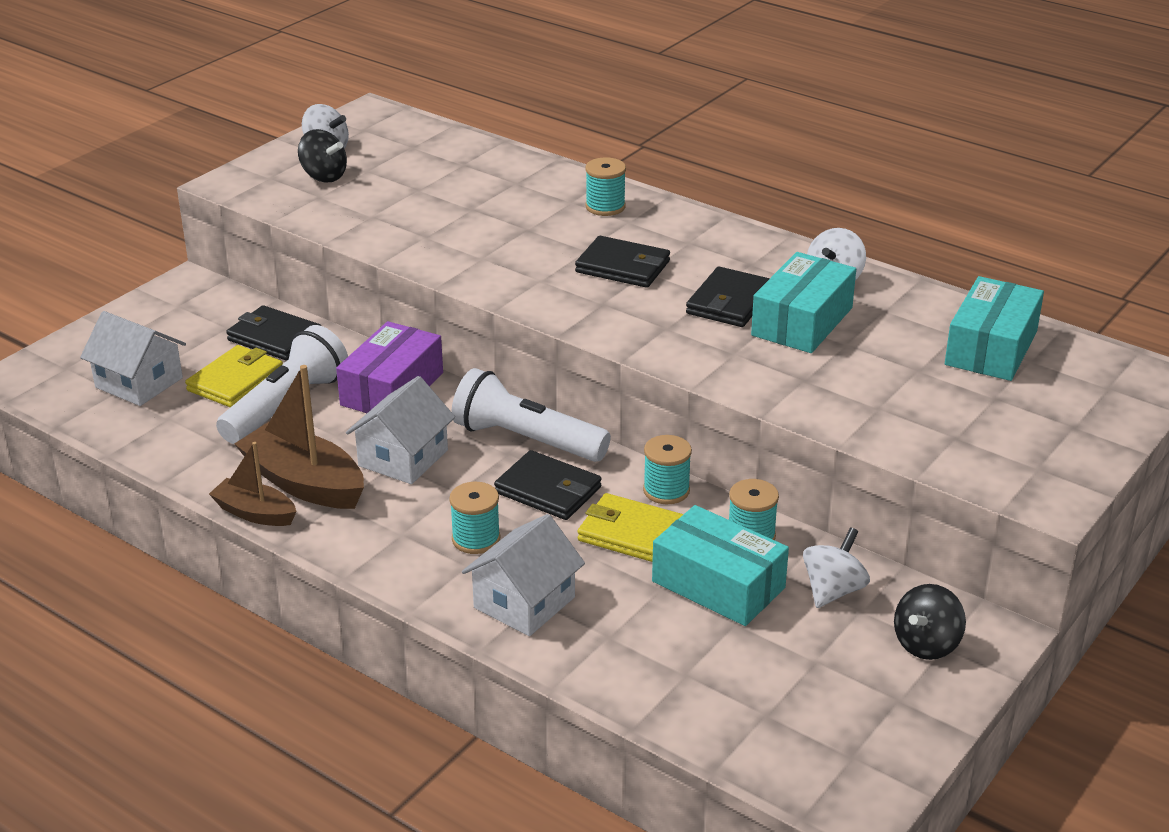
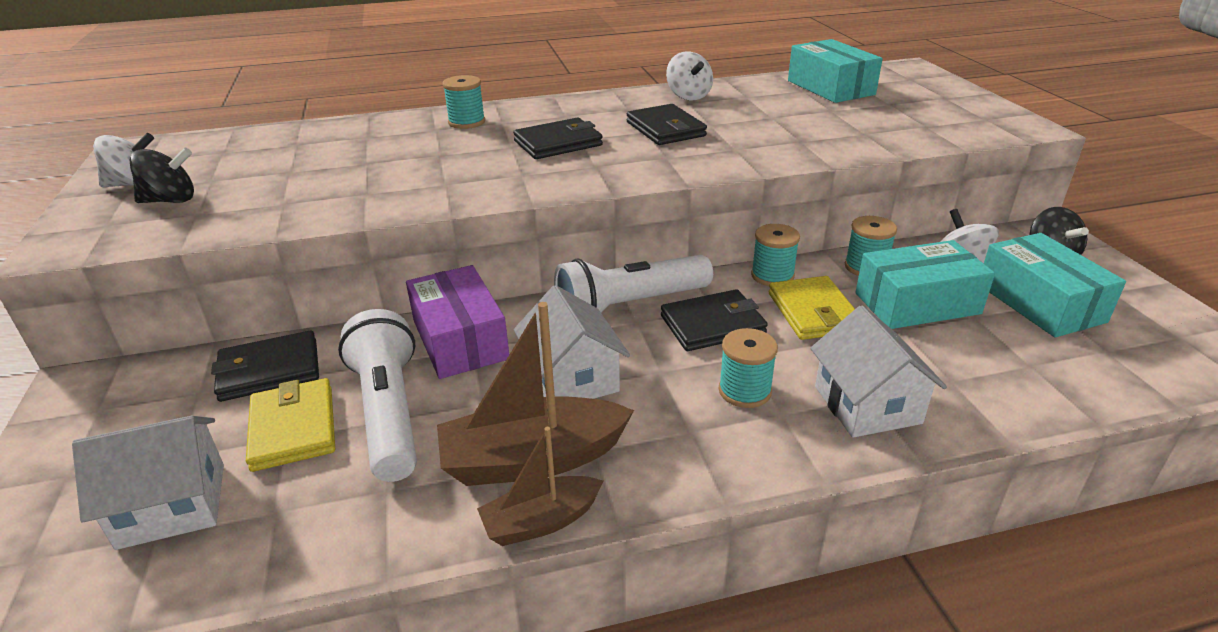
camera: 50 degrees left, 0 degrees up
(631, 533) = (813, 312): yellow wallet -> yellow wallet turned 75 degrees counterclockwise
(802, 321) = (725, 119): turquoise box -> turquoise box (1040, 303)

